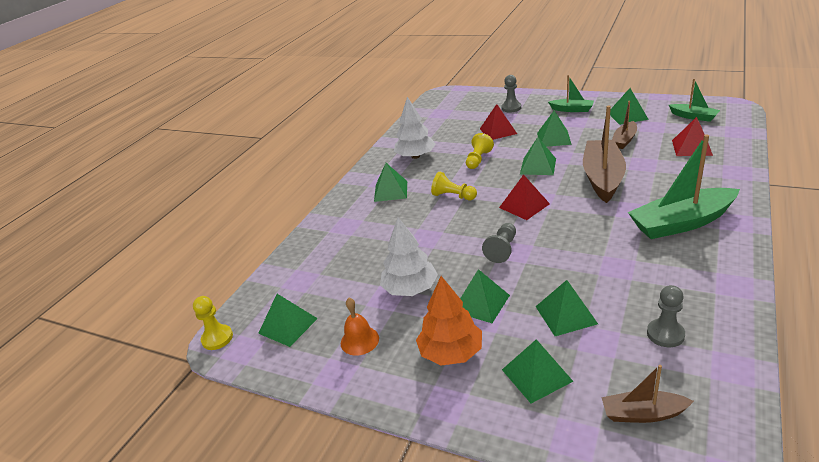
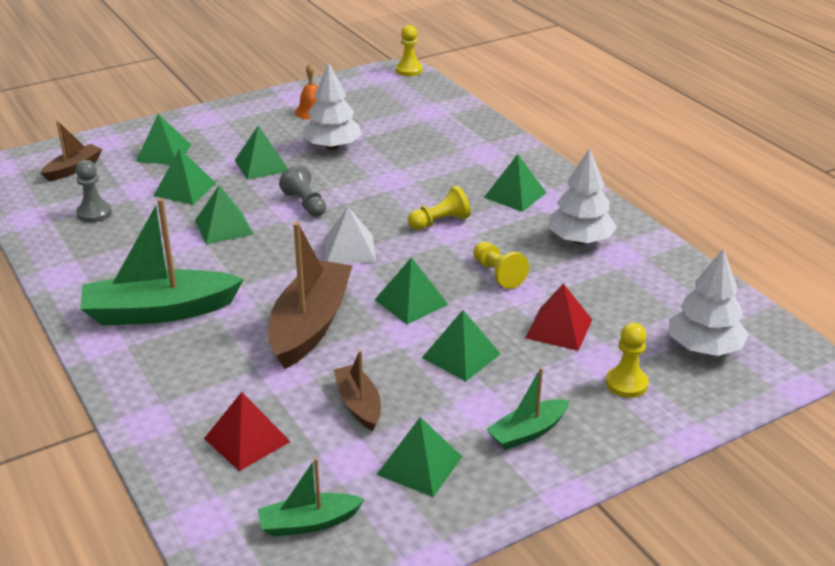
camera: 120 degrees right, 0 degrees up
(288, 326) = (377, 94): green pyramid -> green pyramid (223, 227)
(451, 352) = (238, 135): orange tree -> none
(463, 106) = (704, 348): none -> white tree
(511, 108) = (626, 384): grey pawn -> yellow pawn
(524, 205) = (349, 249): red pyramid -> white pyramid
(602, 178) = (310, 325): brown boat -> brown boat turned 120 degrees counterclockwise
(681, 223) = (160, 311): green boat -> green boat turned 120 degrees counterclockwise

